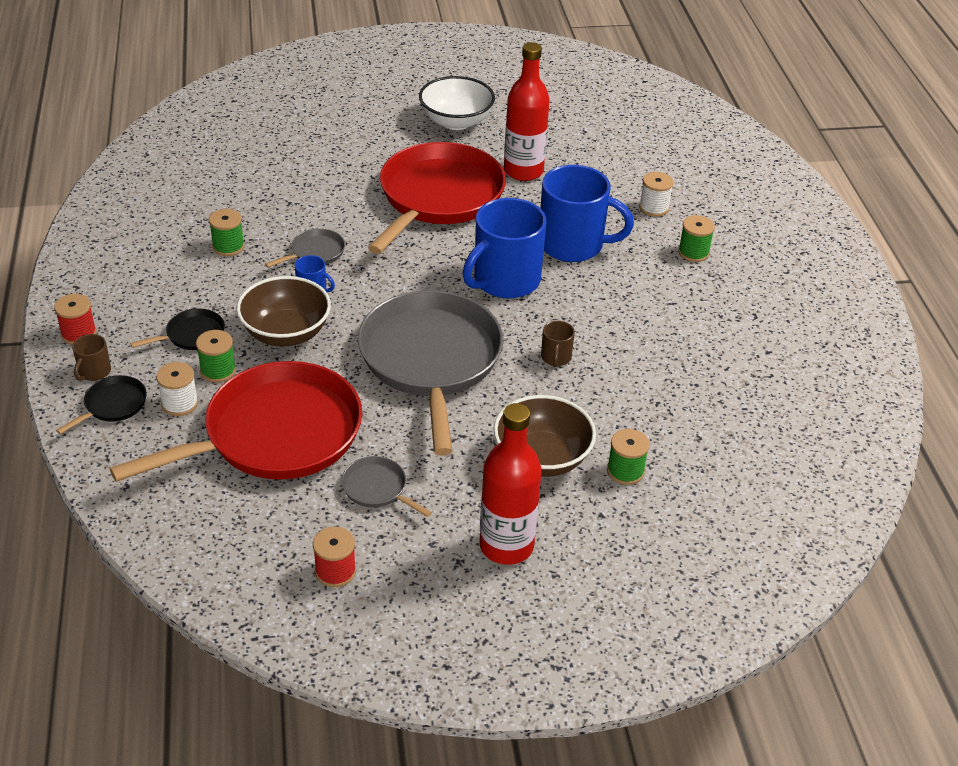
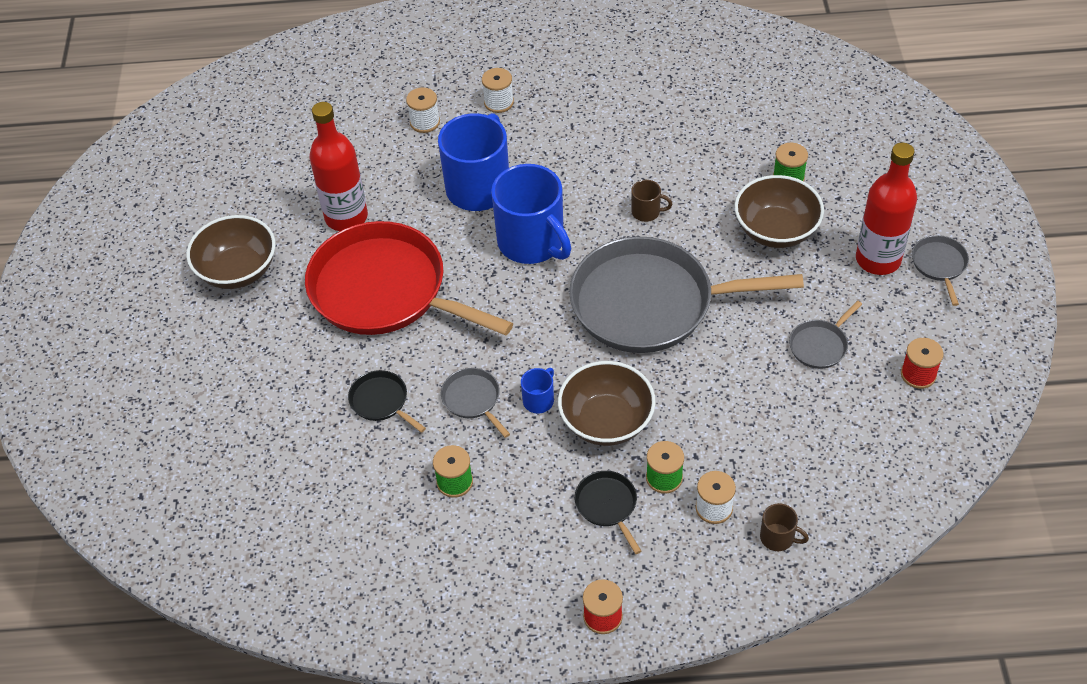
camera: 80 degrees left, 10 degrees up
(94, 372) = (666, 593): brown mug -> brown mug (778, 538)
(113, 405) = (717, 568): black pan -> black pan (381, 401)
(275, 434) = (755, 424): red pan -> none
(456, 121) = (238, 270): white bowl -> brown bowl
(503, 604) = (939, 265): none -> grey pan
(693, 252) = (498, 102): green spool -> white spool

